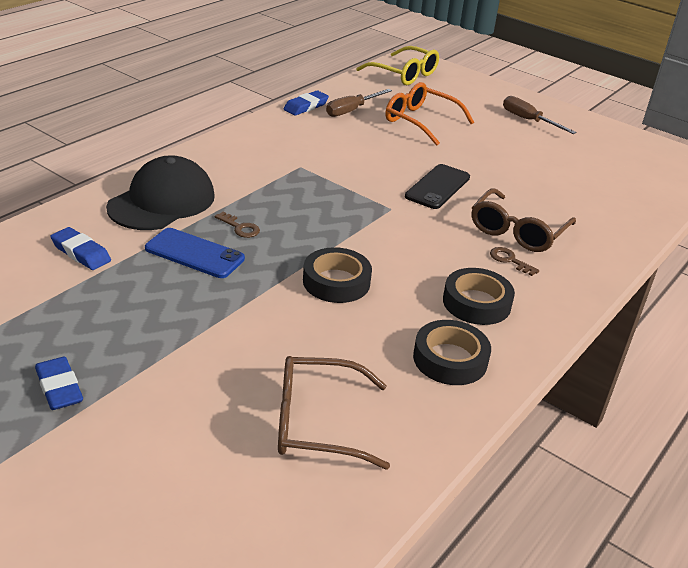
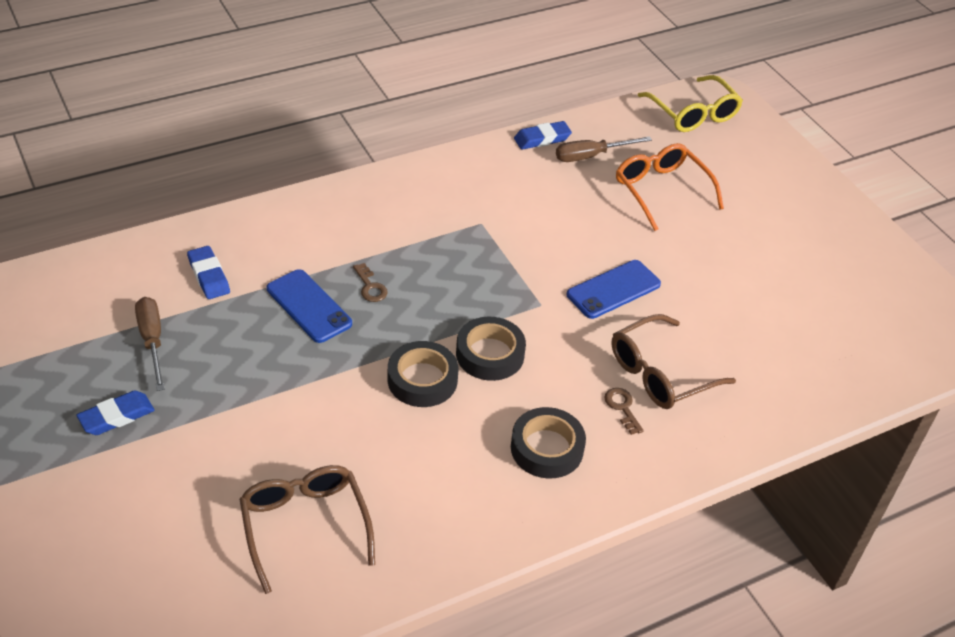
camera: 25 degrees right, 10 degrees up
(59, 388) = (116, 416): blue eraser -> blue eraser turned 60 degrees clockwise
(162, 201) = (315, 233): black cap -> none
(317, 423) = (305, 526): brown glasses -> brown glasses turned 45 degrees clockwise
(437, 187) = (613, 289): black phone -> blue phone
(450, 359) = (472, 503): black tape -> black tape (490, 354)
(528, 120) = (799, 220): brown screwdriver -> brown screwdriver (152, 341)

